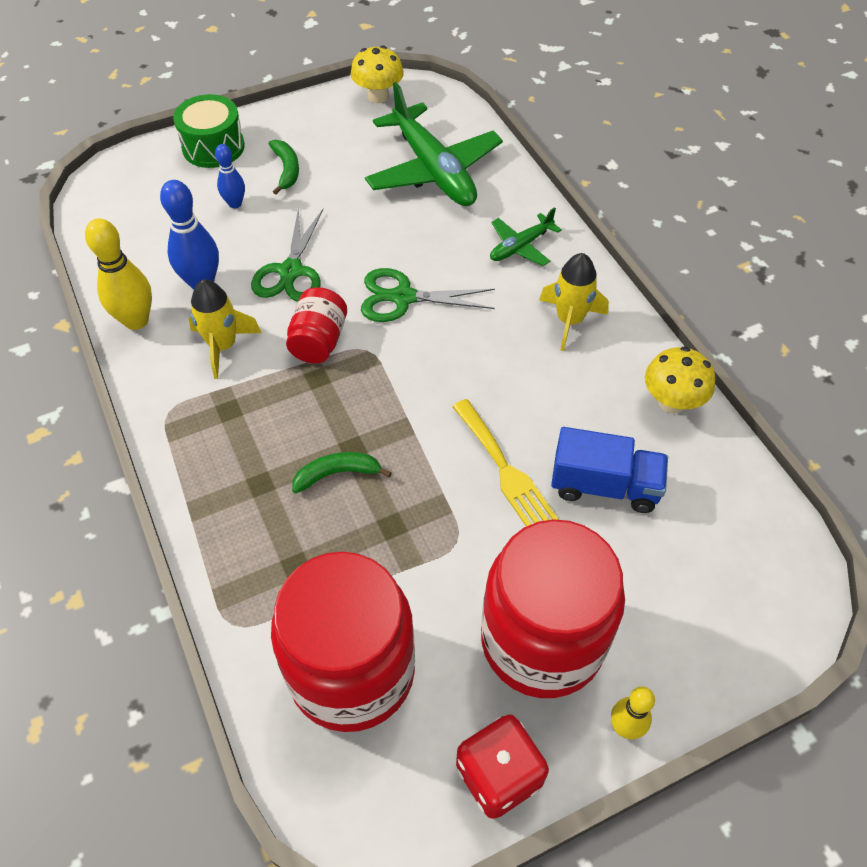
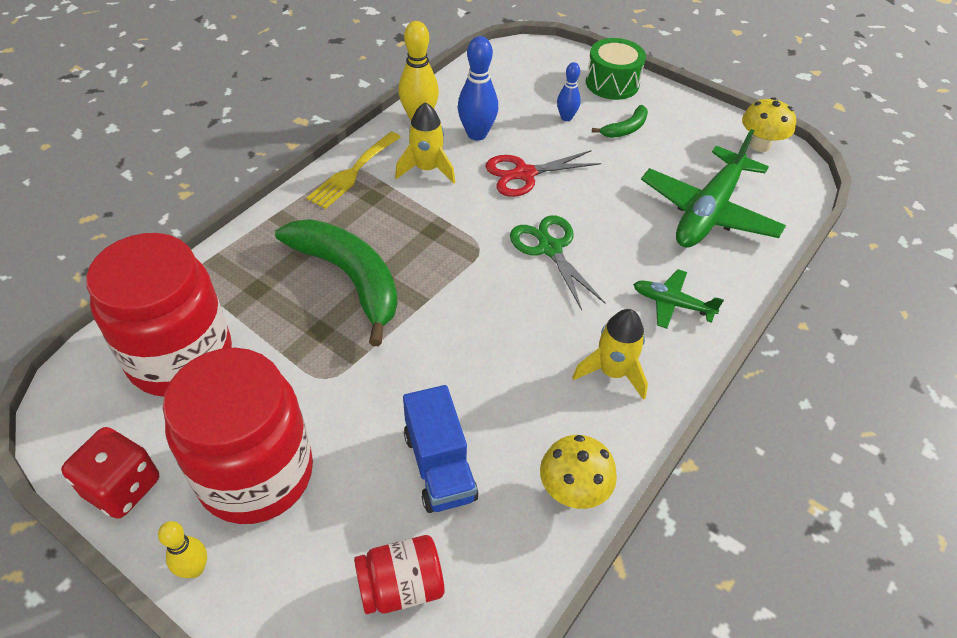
camera: 60 degrees right, 5 degrees down
(291, 271) = (524, 174): green scissors -> red scissors
(318, 341) = (468, 217): red jar -> red jar (401, 586)
(337, 473) = (350, 279): green banana -> green banana, size x2.15
(505, 470) = (414, 384): yellow fork -> yellow fork (352, 172)

